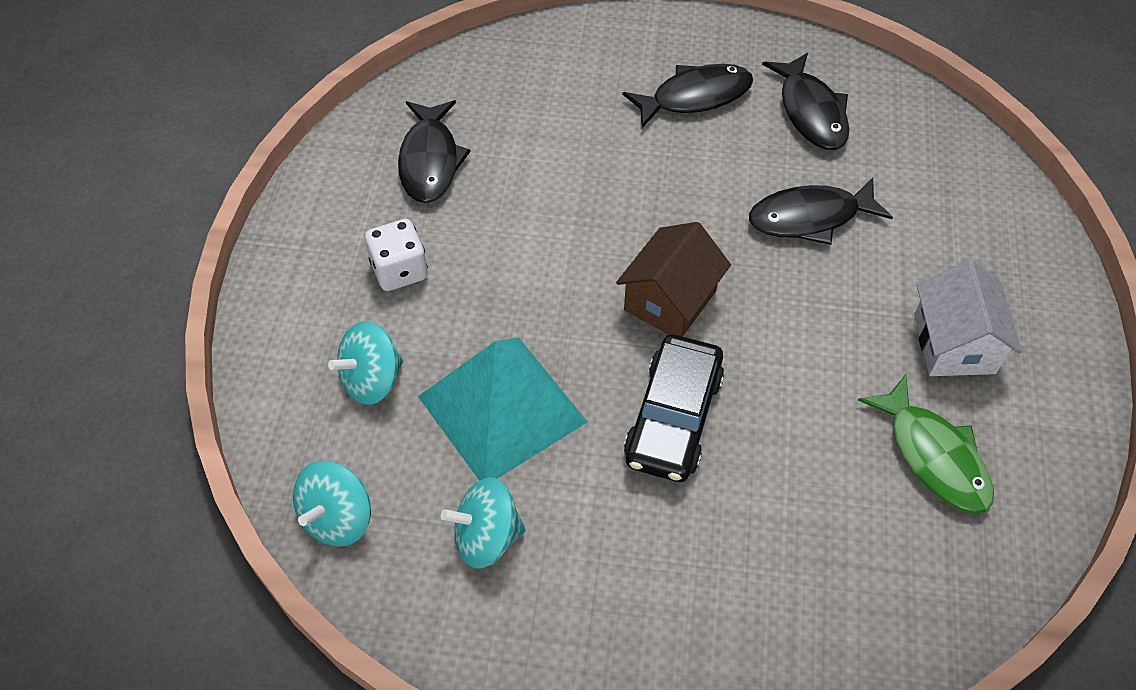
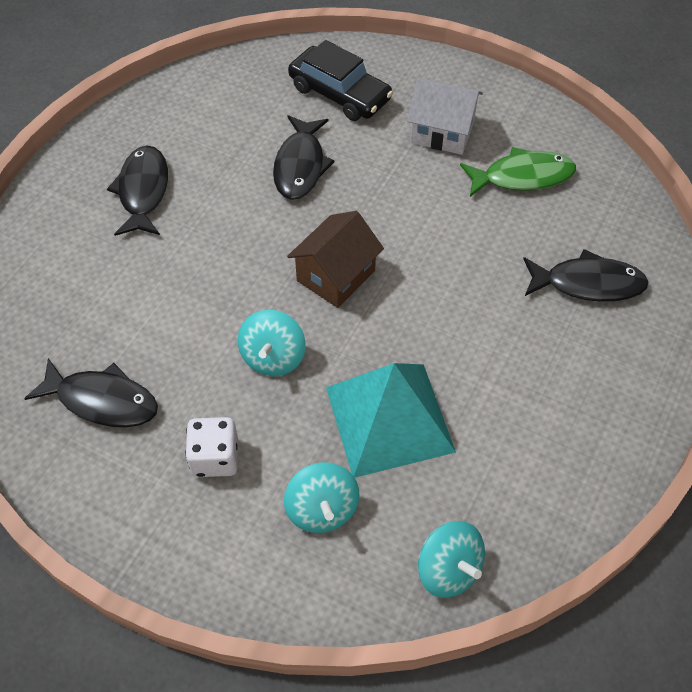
camera: 70 degrees left, 0 degrees up
(487, 536) = (500, 462): turquoise spinning top -> turquoise spinning top (273, 357)
(670, 300) = (336, 275): brown house -> brown house turned 75 degrees clockwise
(673, 417) = (440, 308): black car -> black car (339, 93)
(811, 112) = (201, 128): black fish -> black fish (588, 283)

